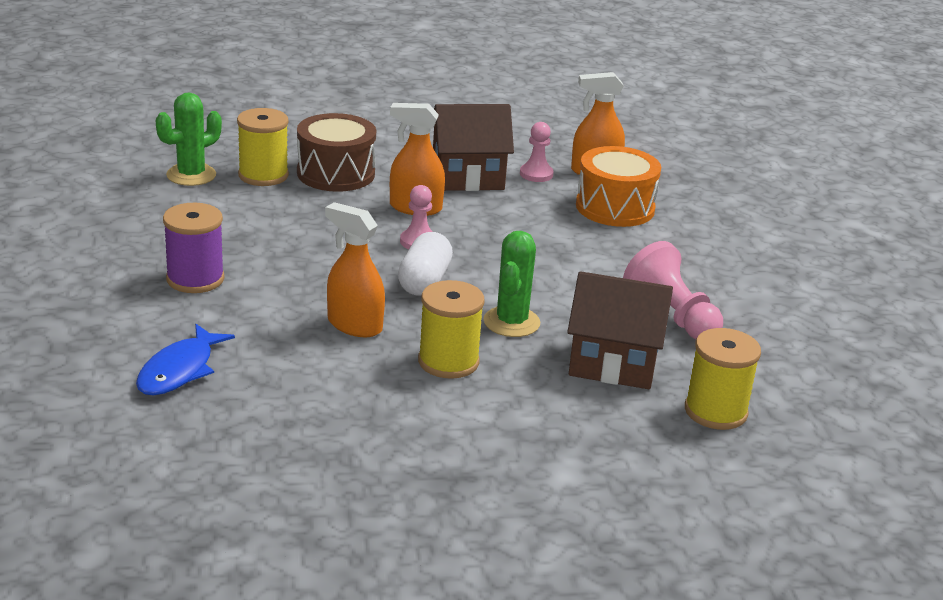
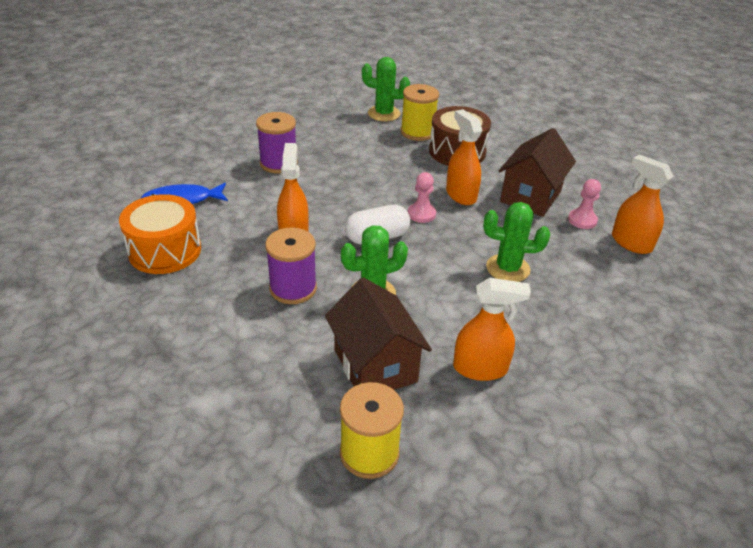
camera: 55 degrees right, 10 degrees up
(448, 362) = (293, 288): yellow spool -> purple spool
(467, 177) = (530, 196): brown house -> brown house turned 75 degrees clockwise
(559, 241) = (507, 268): none -> green cactus
(615, 207) = (595, 274): orange drum -> orange drum (165, 250)
(671, 315) = (480, 368): pink pawn -> orange spray bottle

